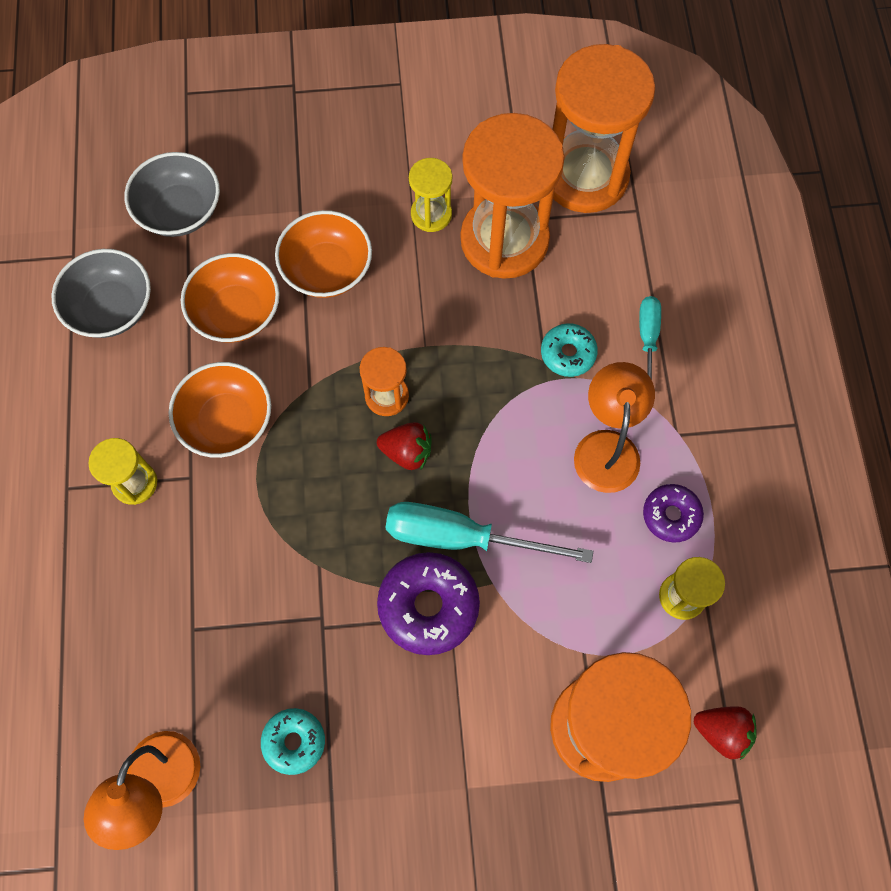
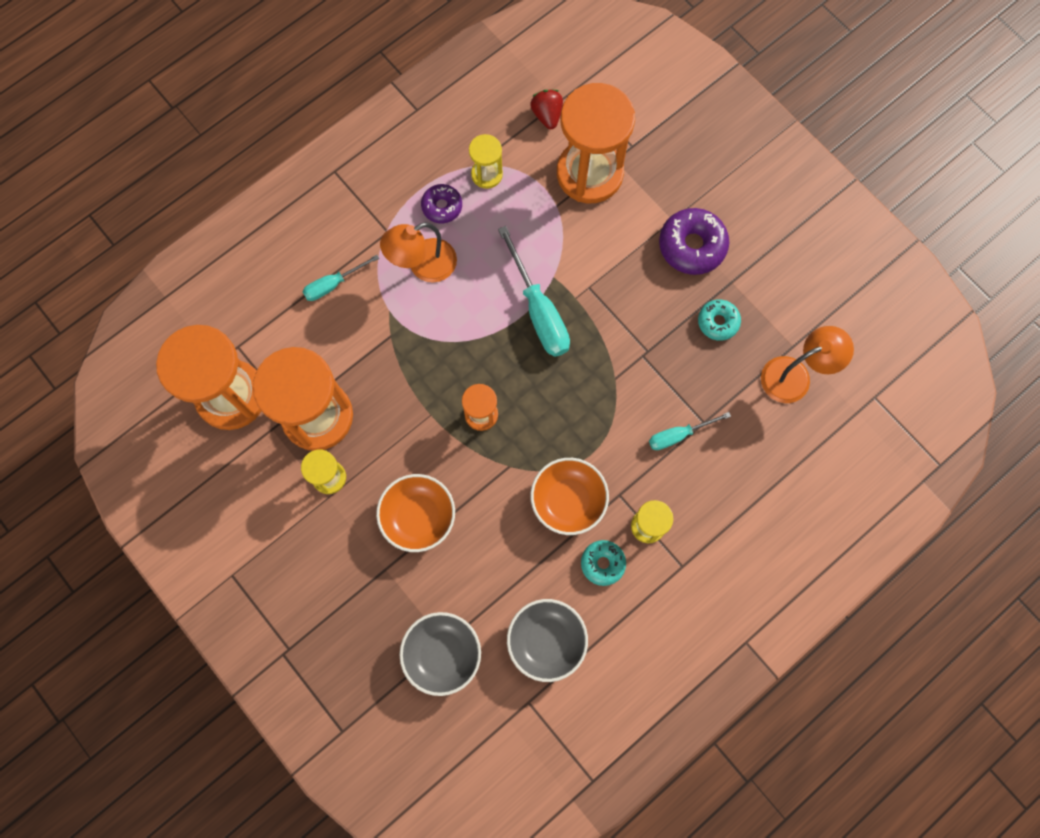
camera: 125 degrees left, 5 degrees up
(201, 589) = (678, 435): none -> turquoise screwdriver
(236, 312) = (491, 553): orange bowl -> none
(407, 452) = (509, 377): red strawberry -> none
(428, 606) = (592, 302): purple donut -> purple donut (692, 246)
(568, 353) = (375, 325): turquoise donut -> turquoise donut (602, 563)

